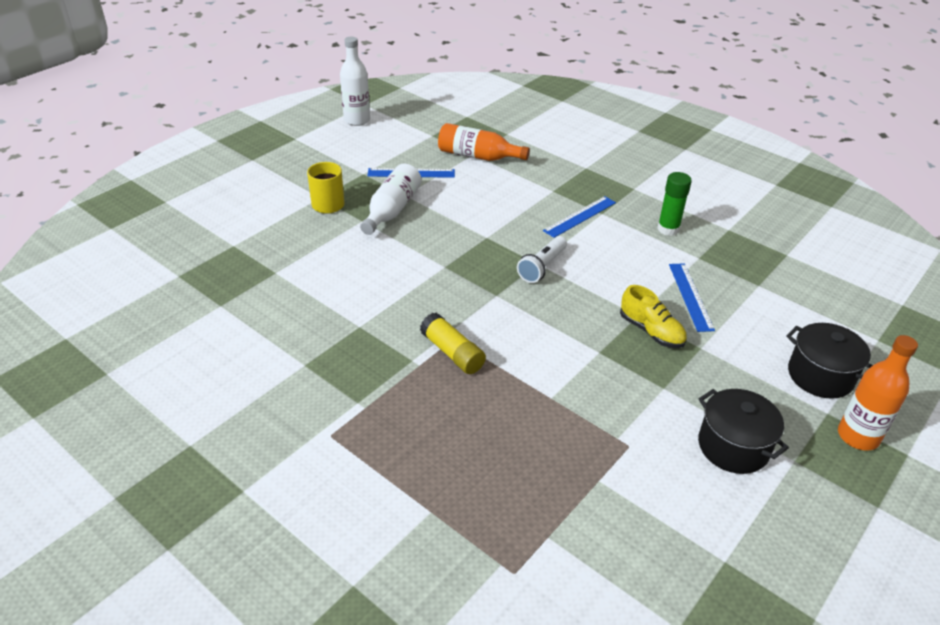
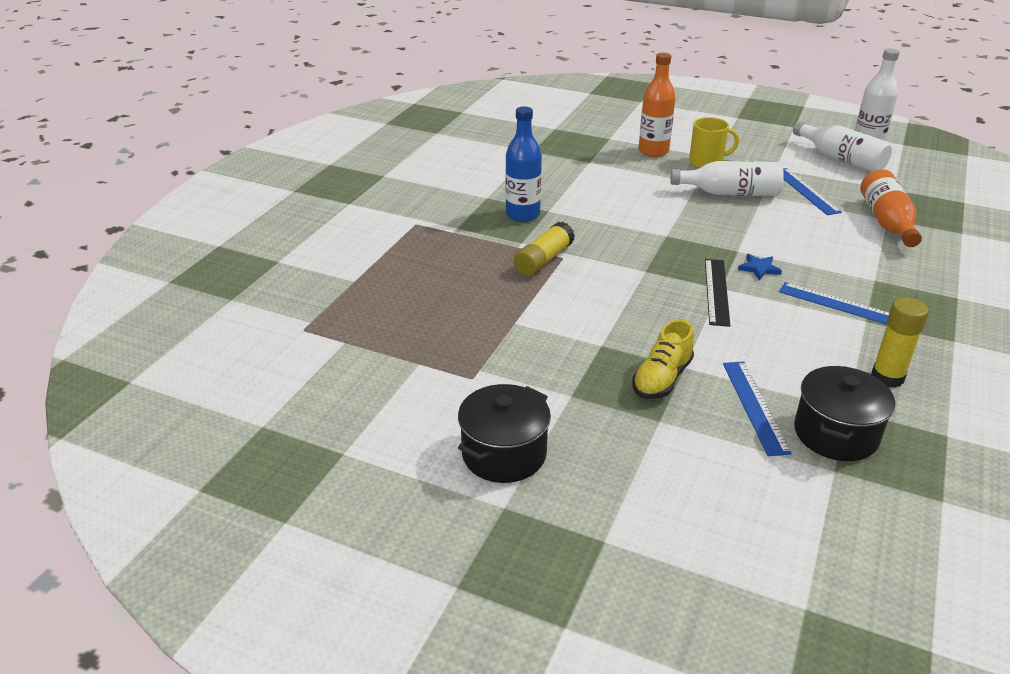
camera: 75 degrees right, 5 degrees down
(358, 346) = (522, 215): none -> blue bottle
(369, 139) = (841, 159): none -> white bottle
(517, 235) = (759, 268): none -> blue star
(542, 267) = (716, 291): white flashlight -> black ruler
(668, 229) = (887, 377): green glue stick -> yellow glue stick
(690, 296) = (755, 406): blue ruler -> blue ruler turned 75 degrees counterclockwise
(820, 376) = (675, 535): black pot -> black pot (835, 434)
(858, 436) = (574, 571): orange bottle -> orange bottle (653, 151)

